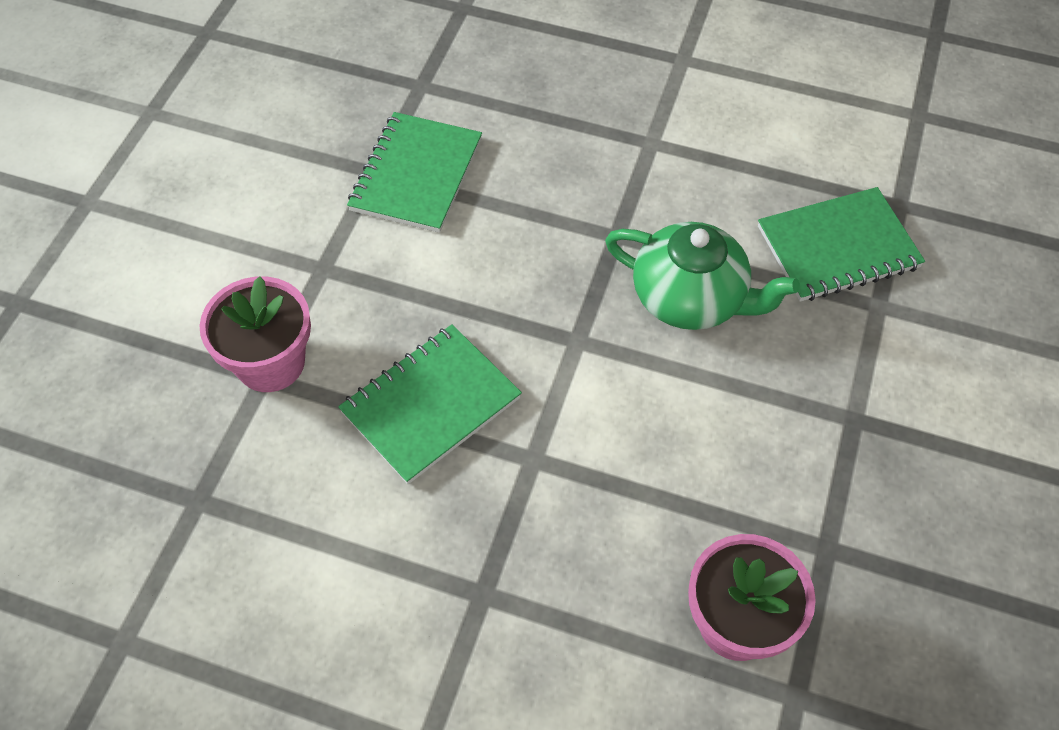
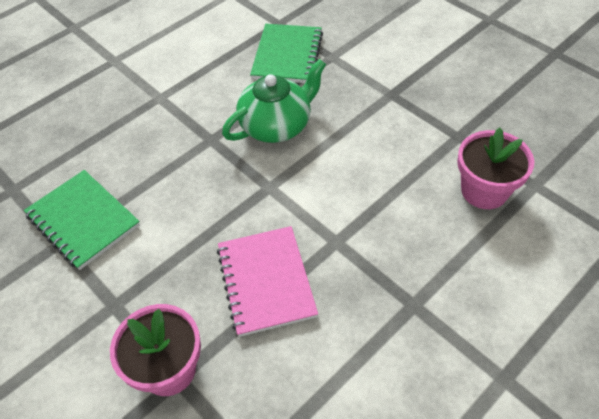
camera: 60 degrees left, 5 degrees down
(431, 405) = (266, 281): green notebook -> pink notebook

